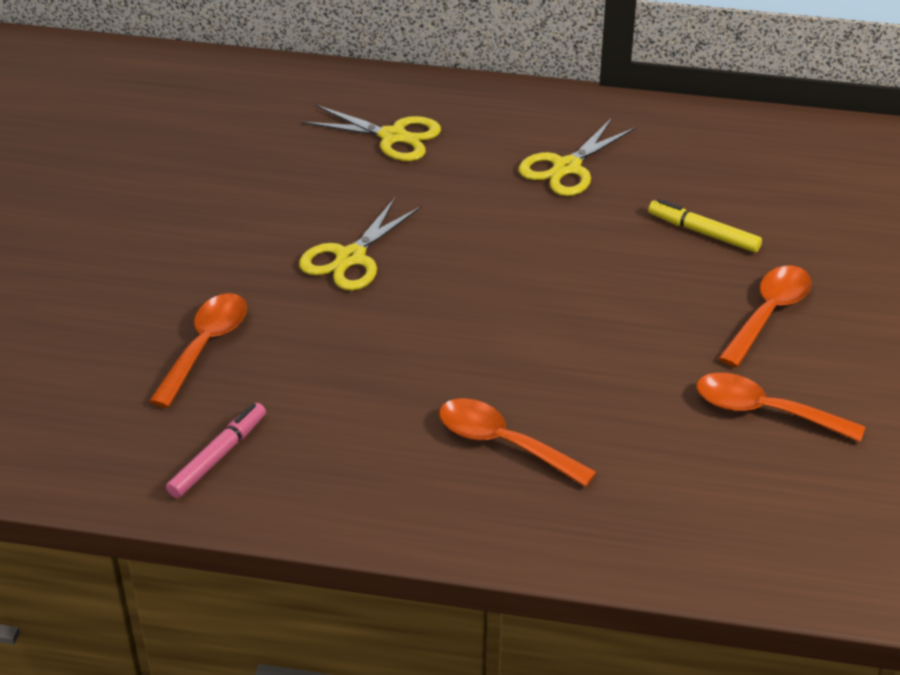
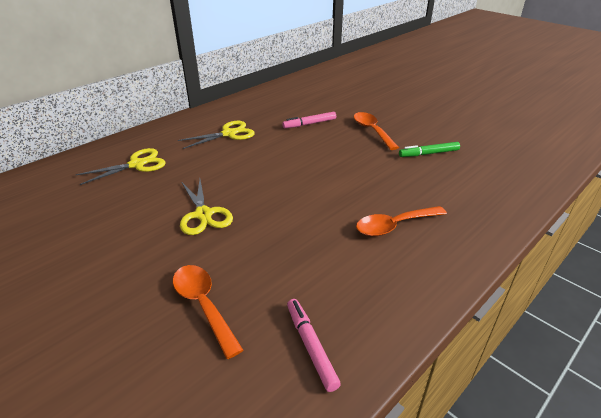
camera: 55 degrees left, 5 degrees down
(567, 167) = (229, 134): yellow scissors -> yellow scissors turned 105 degrees counterclockwise
(703, 233) = (309, 124): yellow marker -> pink marker
(764, 411) = (428, 153): orange spoon -> green marker

